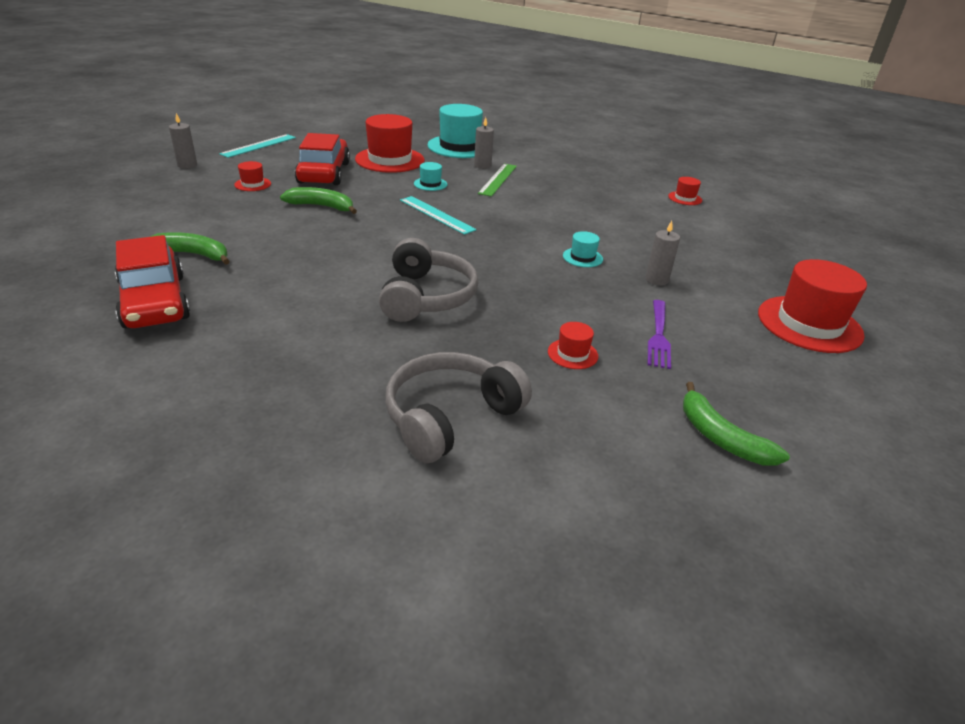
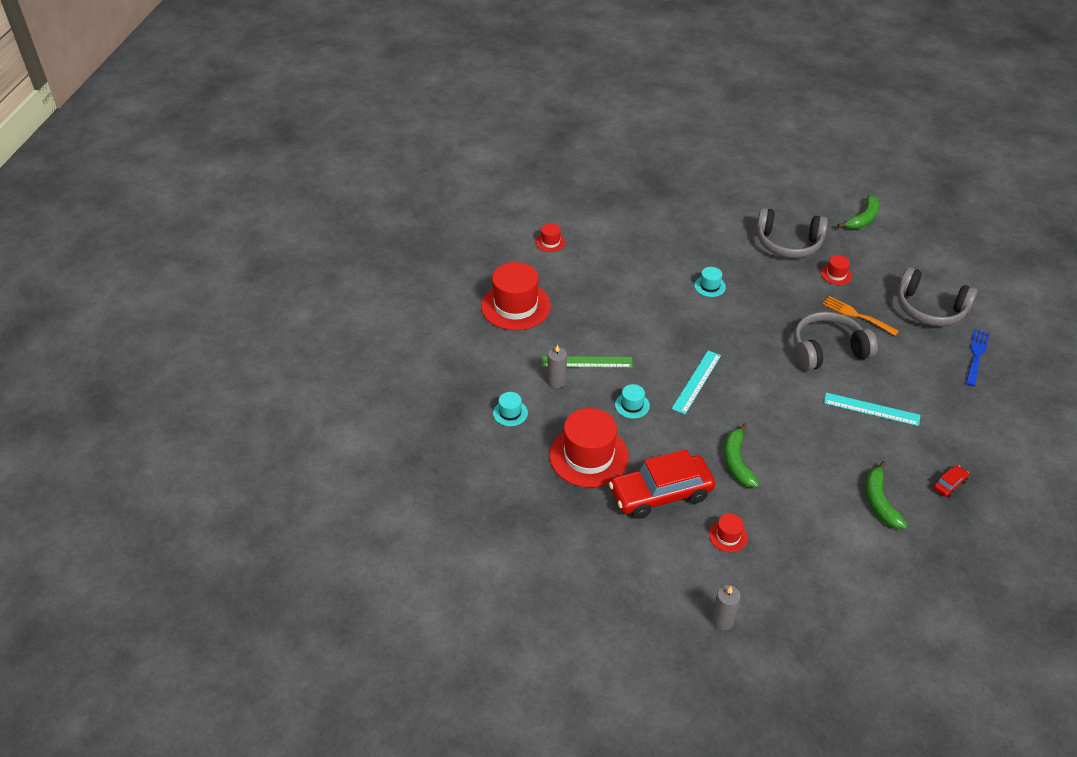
camera: 105 degrees left, 10 degrees up
(154, 301) = (949, 484): red car -> red car, size x0.41
(259, 146) = (623, 589): turquoise ruler -> turquoise ruler (871, 409)
(317, 421) = (976, 355): none -> blue fork
(459, 147) = (510, 413): turquoise hat -> turquoise hat, size x0.46
(476, 340) = (856, 315): none -> orange fork
(657, 280) = (716, 248): grey candle -> none
(658, 336) = (788, 243): purple fork -> grey headphones
(809, 324) = (723, 186): red hat -> red hat (515, 306)

